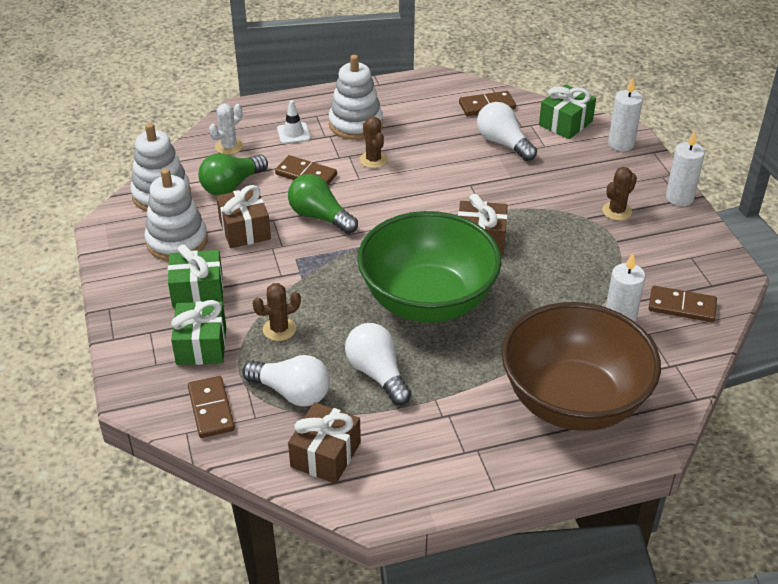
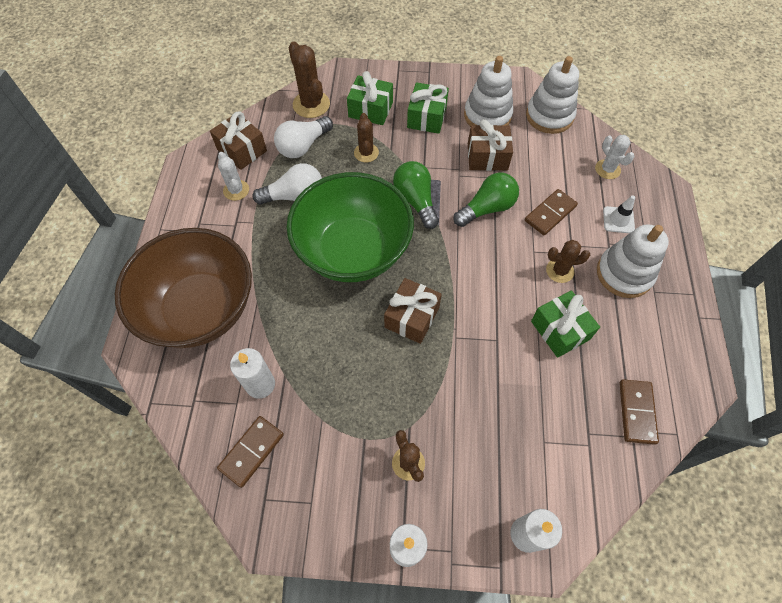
camera: 110 degrees right, 20 degrees up
(211, 409) = (311, 104): brown domino -> brown cactus
(231, 185) = (549, 160): green light bulb -> green light bulb (416, 200)
(395, 434) = (236, 190): none -> white cactus
(503, 143) = (559, 400): white light bulb -> none
(565, 123) = (583, 487): green gift -> green gift (560, 330)

